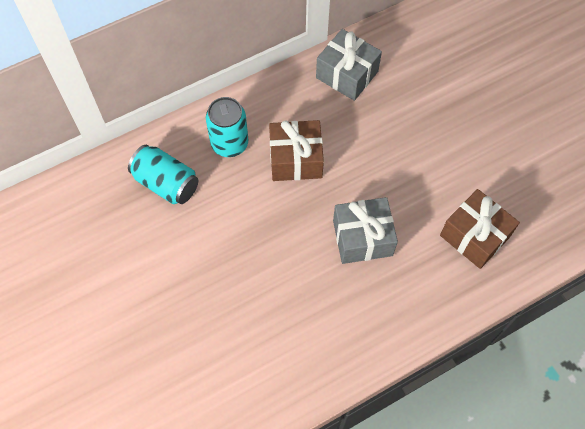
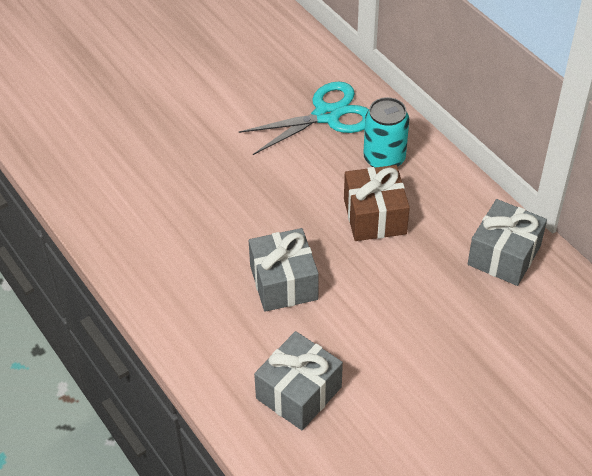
camera: 85 degrees right, 15 degrees down
(166, 183) = (327, 115): turquoise can -> turquoise scissors
(474, 236) = (299, 393): brown gift -> grey gift

